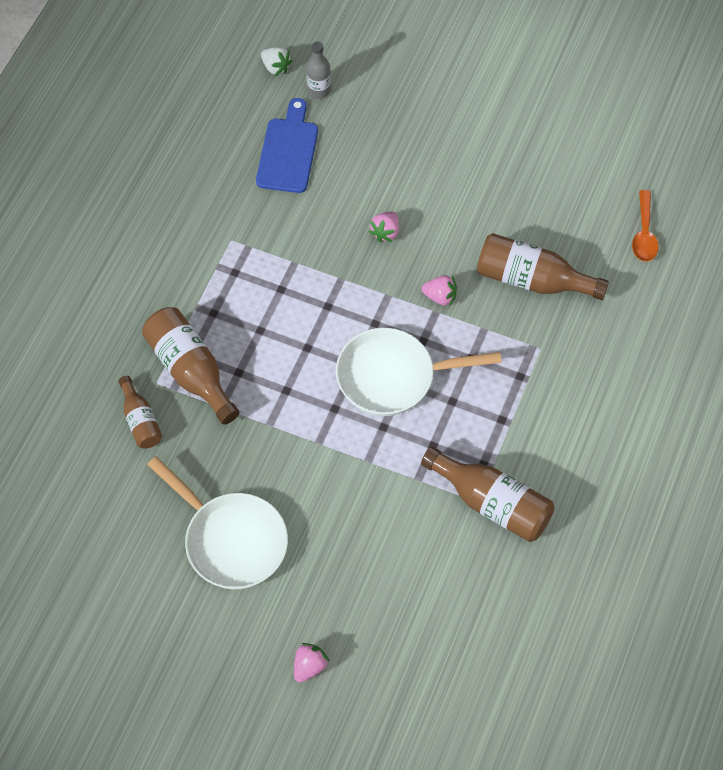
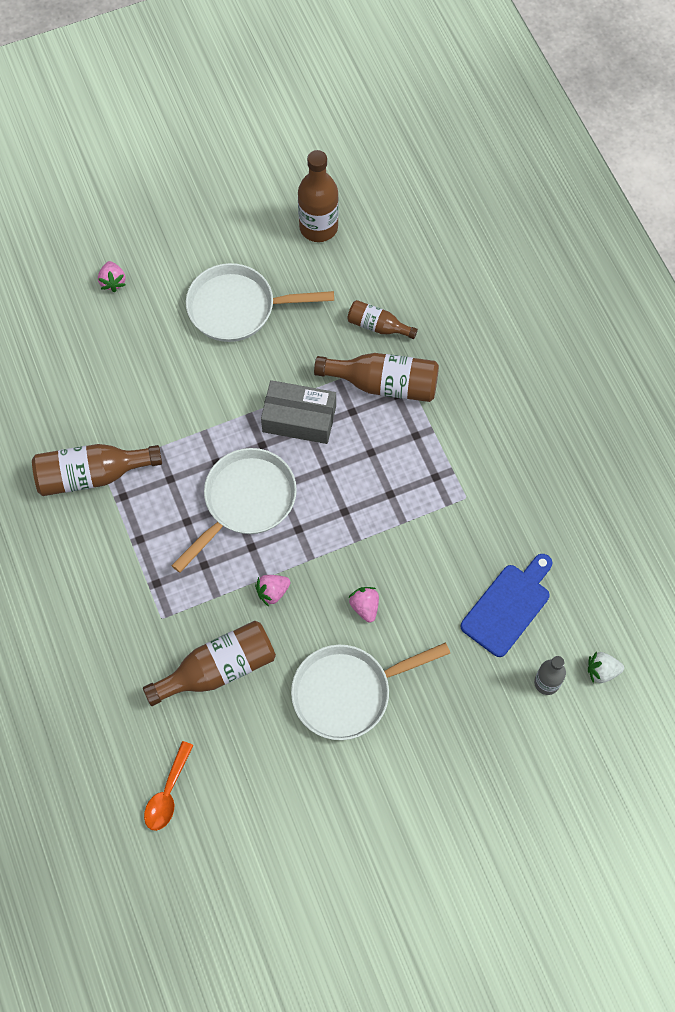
camera: 135 degrees right, 5 degrees up
(85, 552) = (318, 227): none -> brown bottle
(284, 403) = (299, 419): none -> grey box
(288, 151) = (508, 606): blue cutting board -> blue cutting board turned 105 degrees counterclockwise
(456, 191) = (348, 692): none -> white pan
(644, 234) = (167, 793): orange spoon -> orange spoon turned 120 degrees counterclockwise

